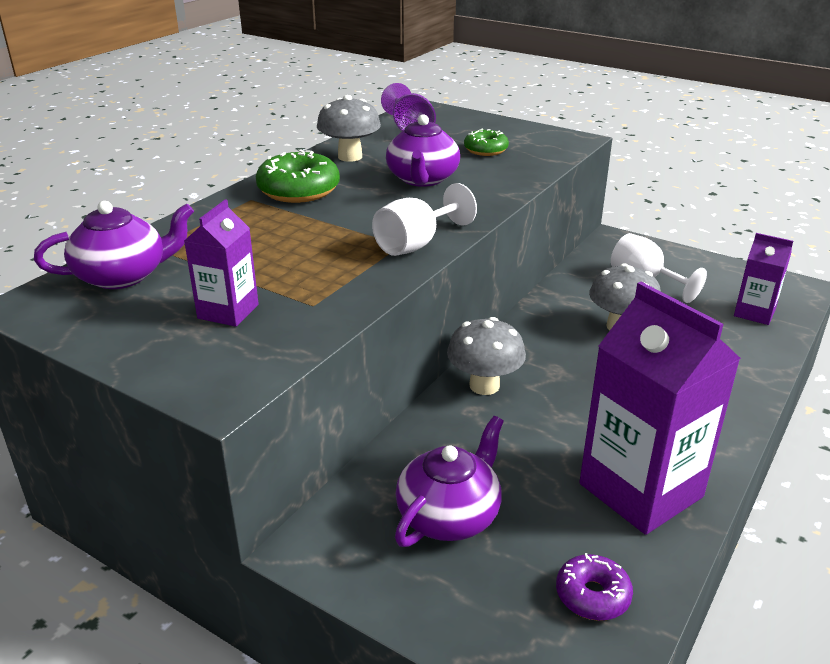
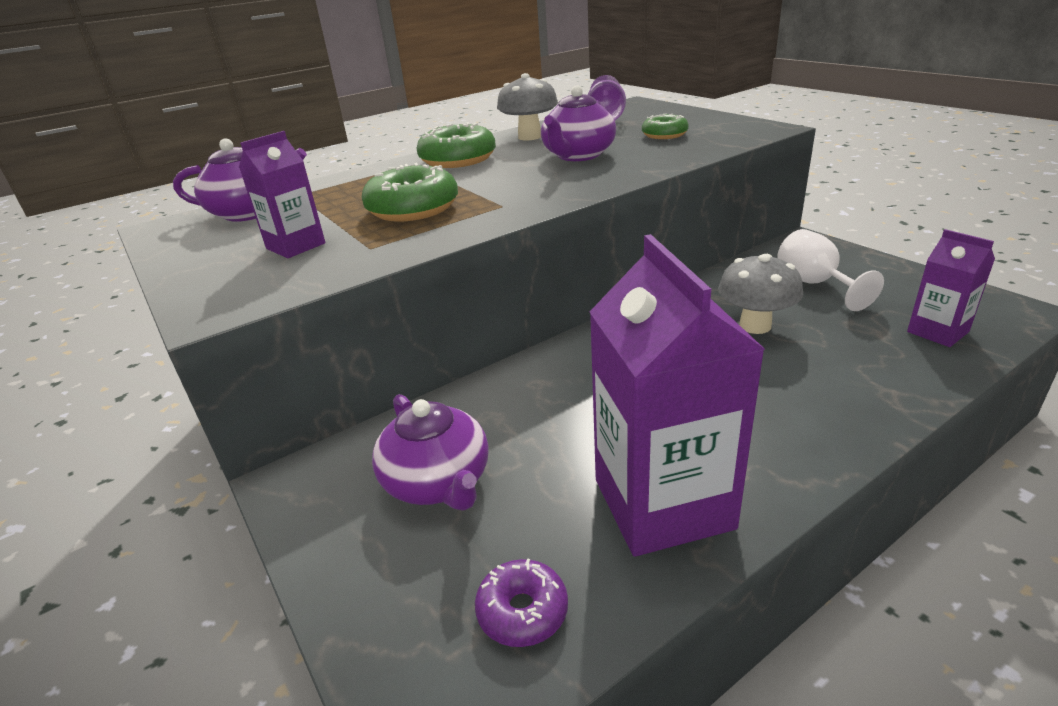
camera: 25 degrees right, 0 degrees up
(311, 256) = (413, 209): none -> green donut
(416, 244) = (517, 206): white goblet -> none
(449, 515) = (438, 482): purple teapot -> purple teapot turned 90 degrees clockwise
(484, 385) = (566, 362): grey mushroom -> none

